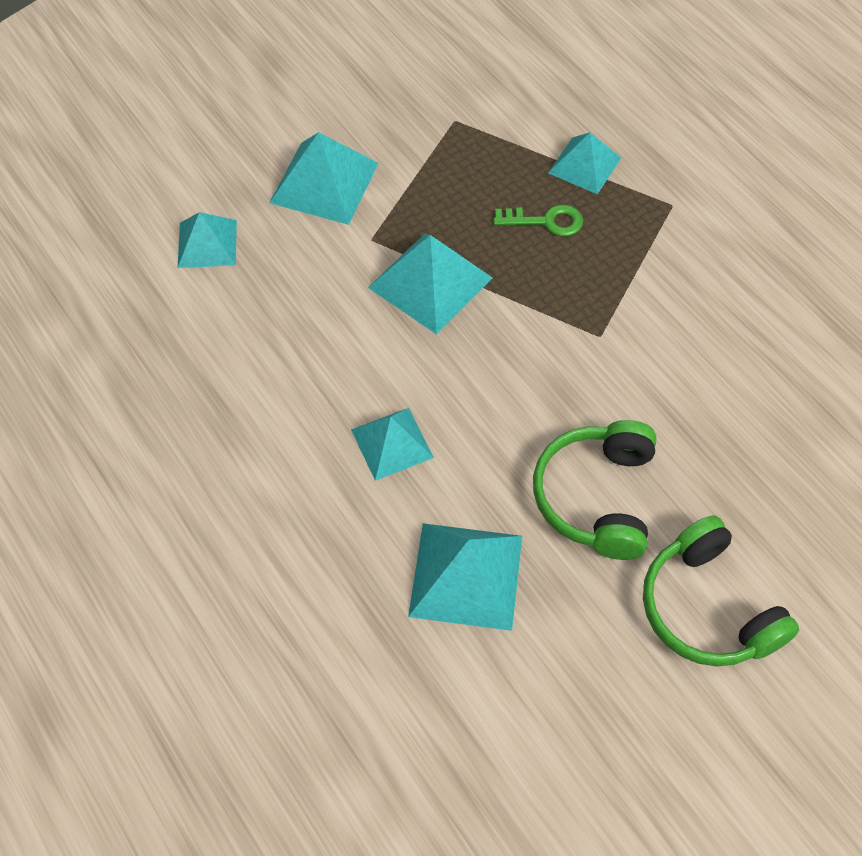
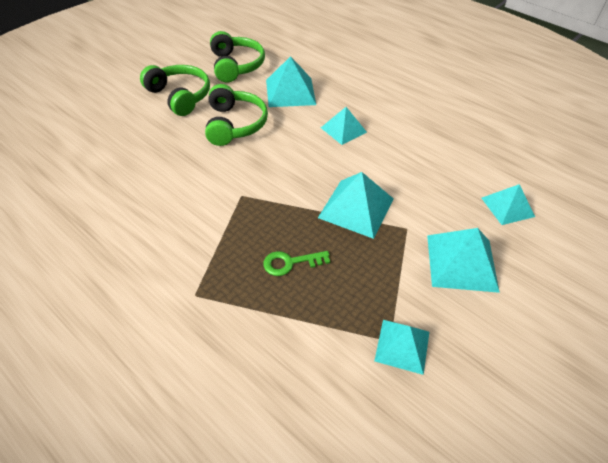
camera: 165 degrees right, 10 degrees down
(574, 702) = (236, 65): none -> green headphones
(584, 165) = (269, 317): turquoise pyramid -> turquoise pyramid (402, 346)

